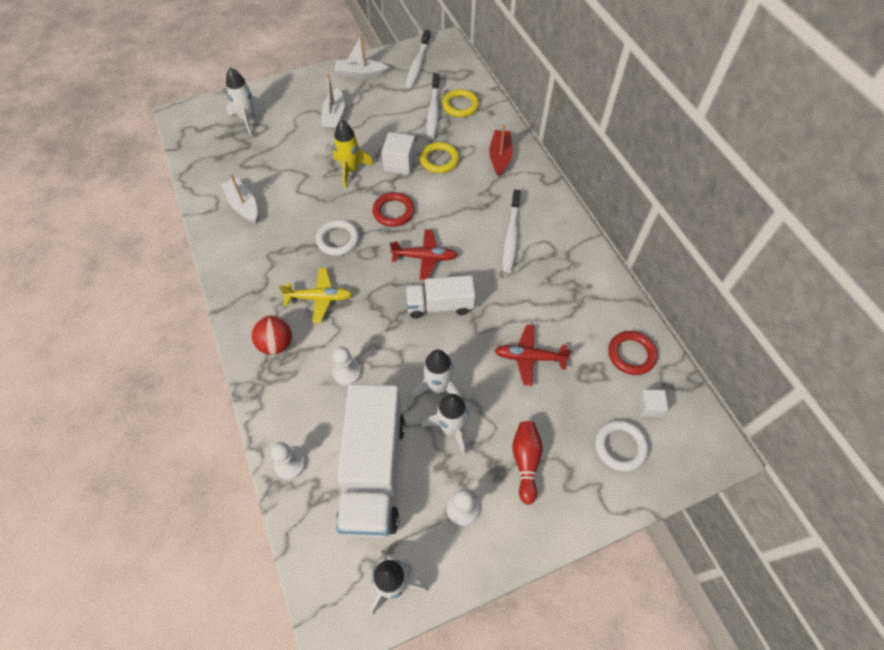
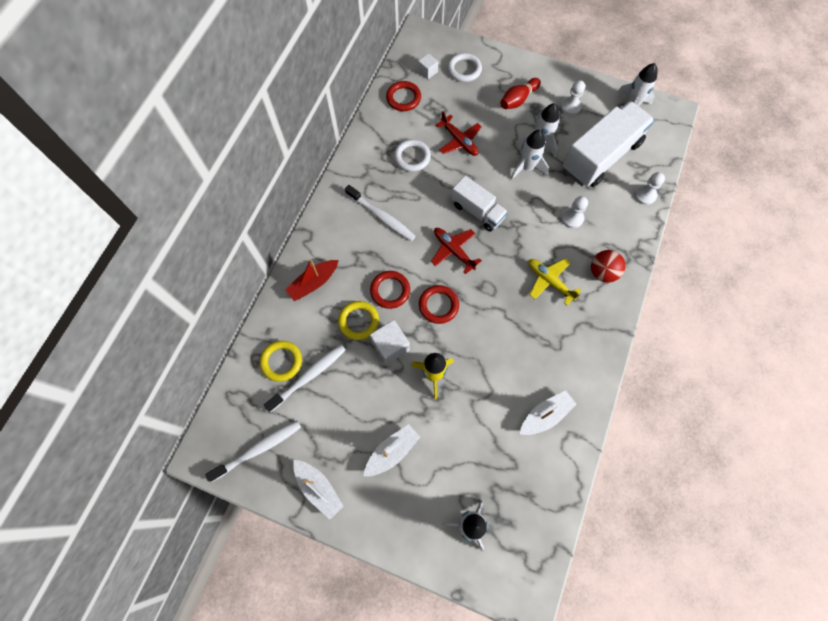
camera: 135 degrees left, 10 degrees up
(243, 205) = (545, 415): white boat -> white boat turned 135 degrees counterclockwise
(338, 240) = (499, 317): white ring -> white ring (412, 157)
(440, 193) = (390, 290): none -> red ring
(511, 236) = (382, 217): white toothbrush -> white toothbrush turned 75 degrees clockwise

